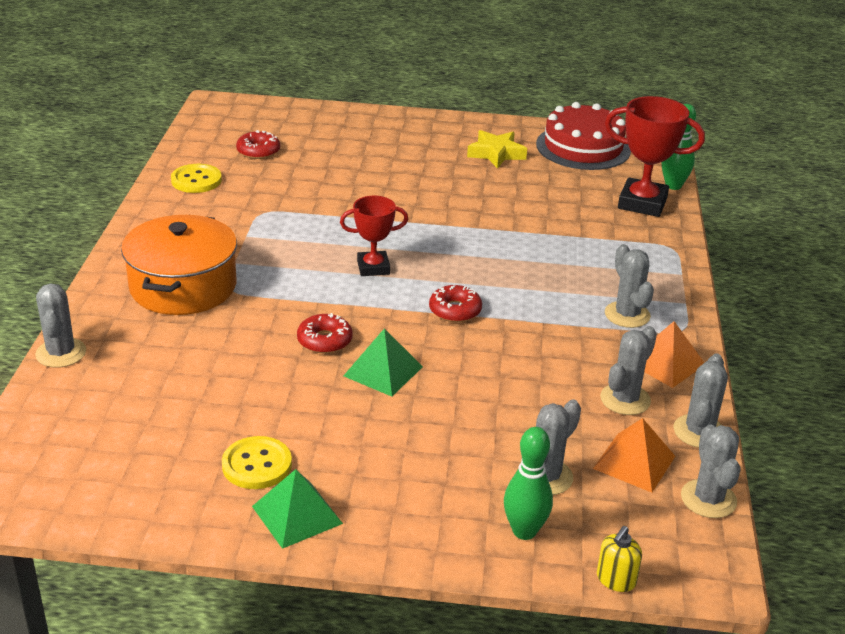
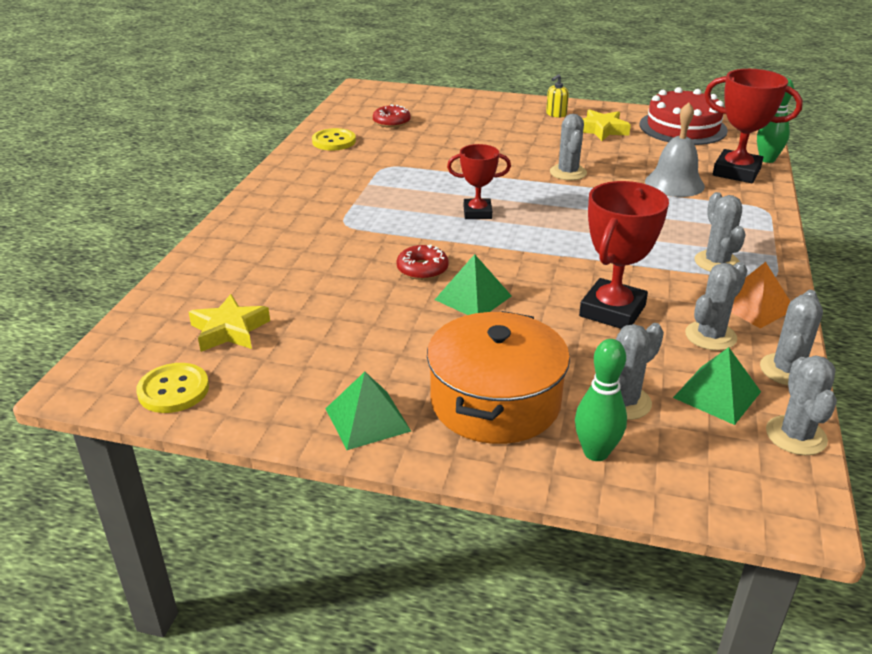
camera: 10 degrees right, 0 degrees up
(61, 353) = (183, 267): grey cactus -> grey cactus (568, 173)
(131, 426) = (229, 330): none -> yellow star
(183, 286) = (303, 220): orange pot -> orange pot (495, 402)
(257, 465) = (338, 371): yellow button -> yellow button (173, 390)
(455, 310) = (549, 250): red donut -> none
(527, 378) = (612, 311): none -> red trophy
(578, 220) = (674, 183): none -> grey bell
(615, 580) = (690, 509): yellow soap dispenser -> yellow soap dispenser (556, 114)
(634, 462) = (717, 394): orange pyramid -> green pyramid

